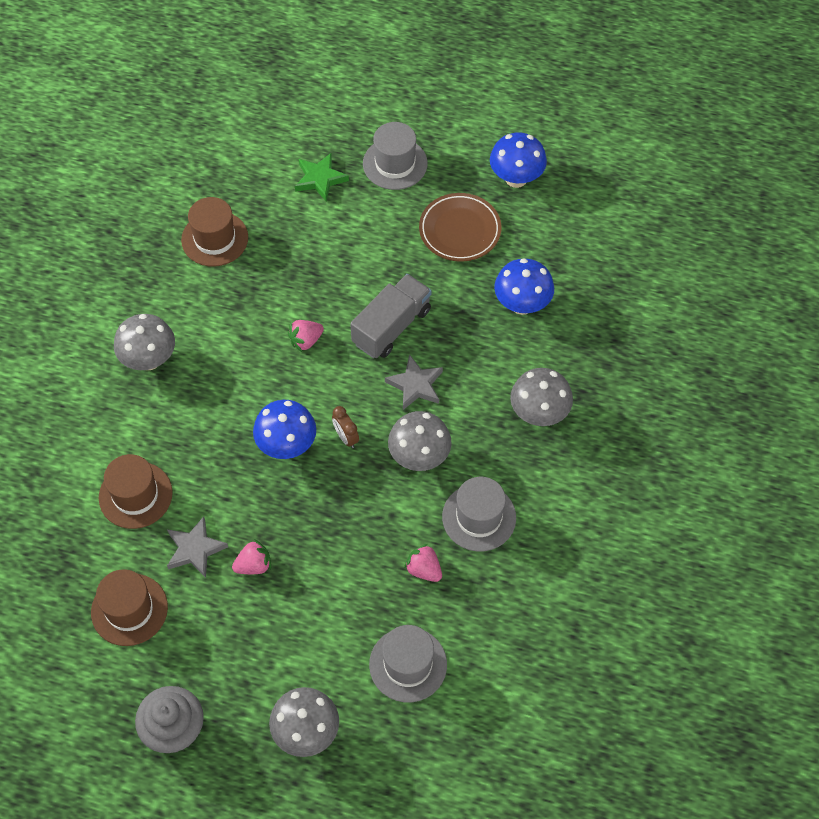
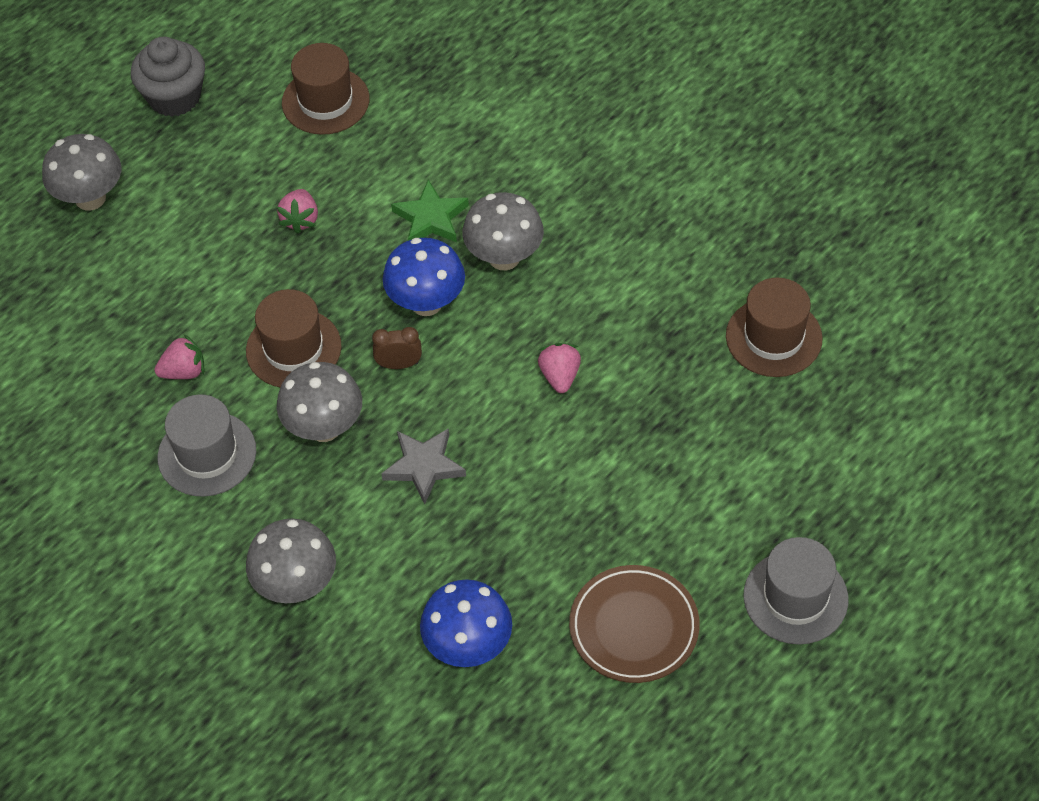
camera: 120 degrees right, 5 degrees down
(135, 495) = (455, 146): brown hat -> brown hat (293, 348)
(149, 359) = (626, 213): grey mushroom -> grey mushroom (504, 257)
(195, 549) = (355, 175): grey star -> none
(320, 179) = (814, 493): green star -> green star (431, 218)
(391, 326) = (525, 477): grey truck -> none
(408, 664) = (91, 311): grey hat -> none
(516, 178) = (687, 746): blue mushroom -> none

